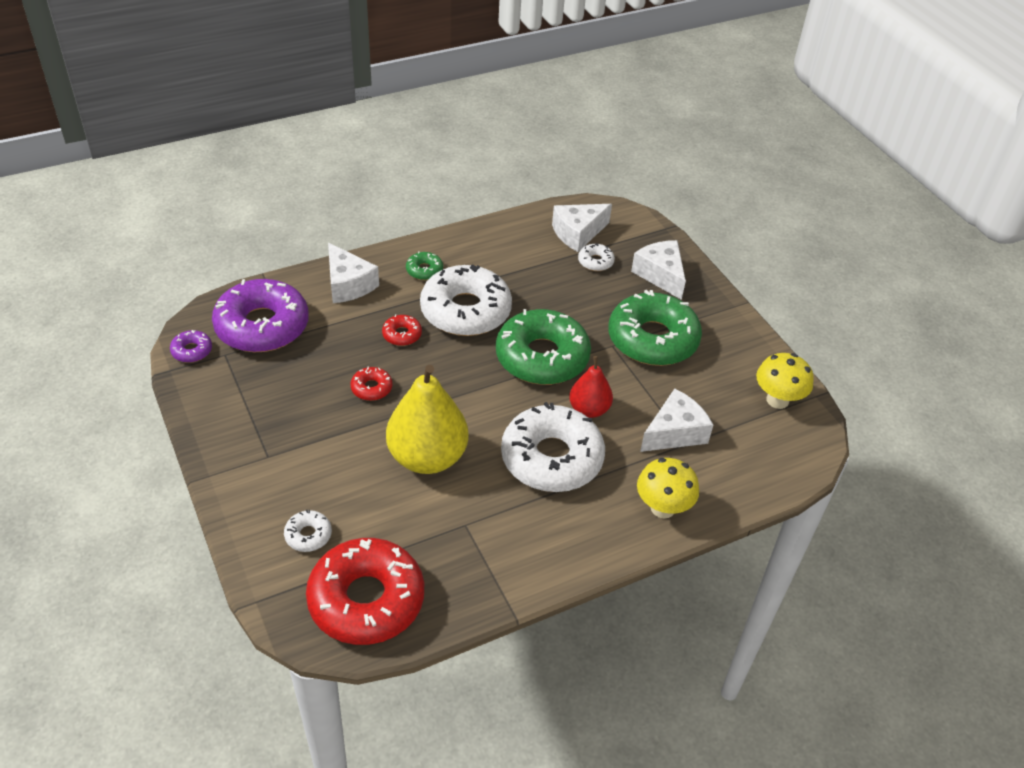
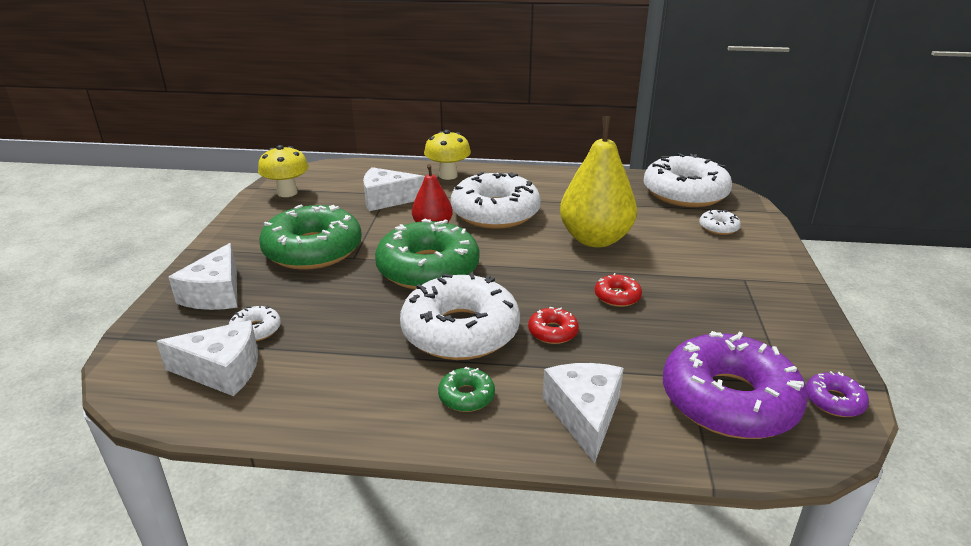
camera: 145 degrees left, 15 degrees down
(366, 600) = (685, 193): red donut -> white donut

